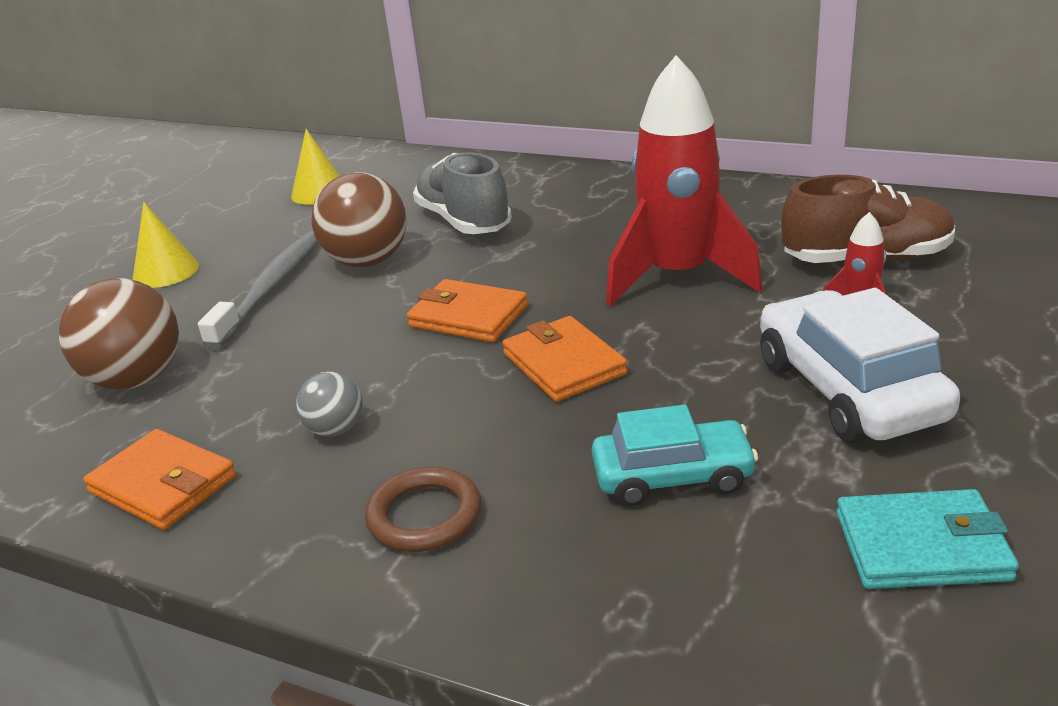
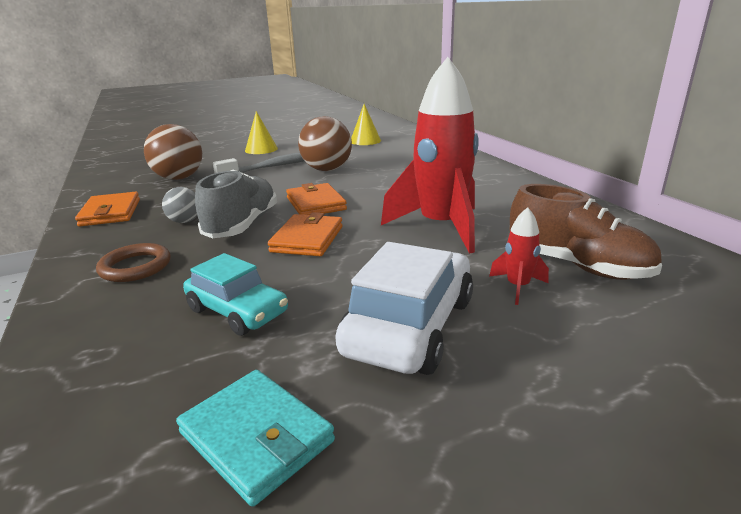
camera: 40 degrees right, 5 degrees down
(463, 221) = (395, 168): grey shoe -> grey shoe (242, 225)

